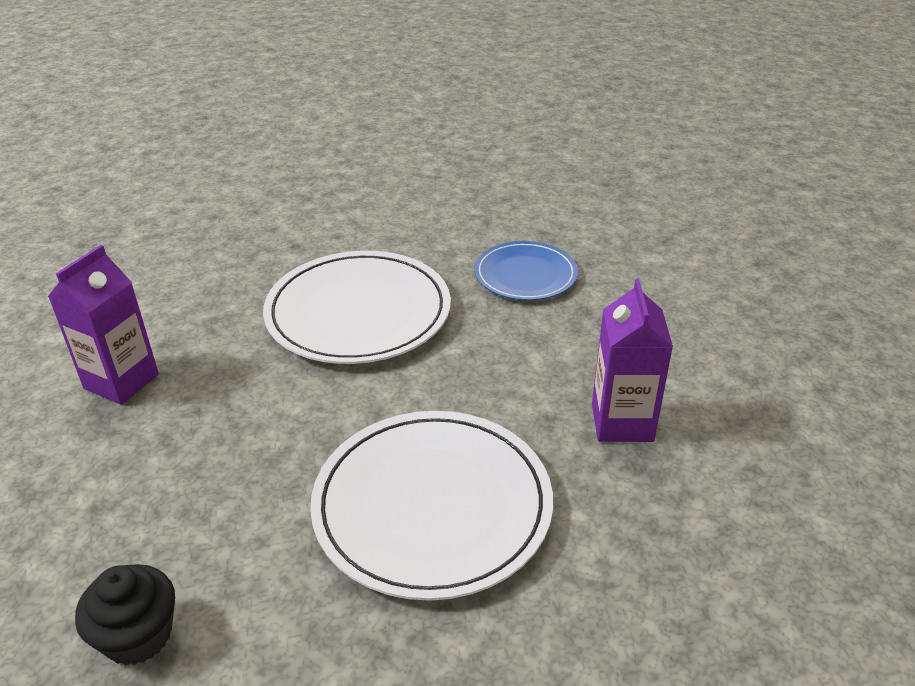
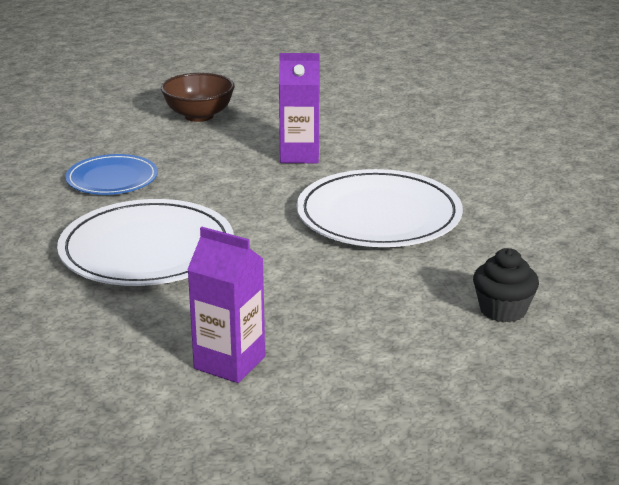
camera: 90 degrees left, 10 degrees down
(729, 323) = (199, 116): none -> brown bowl

